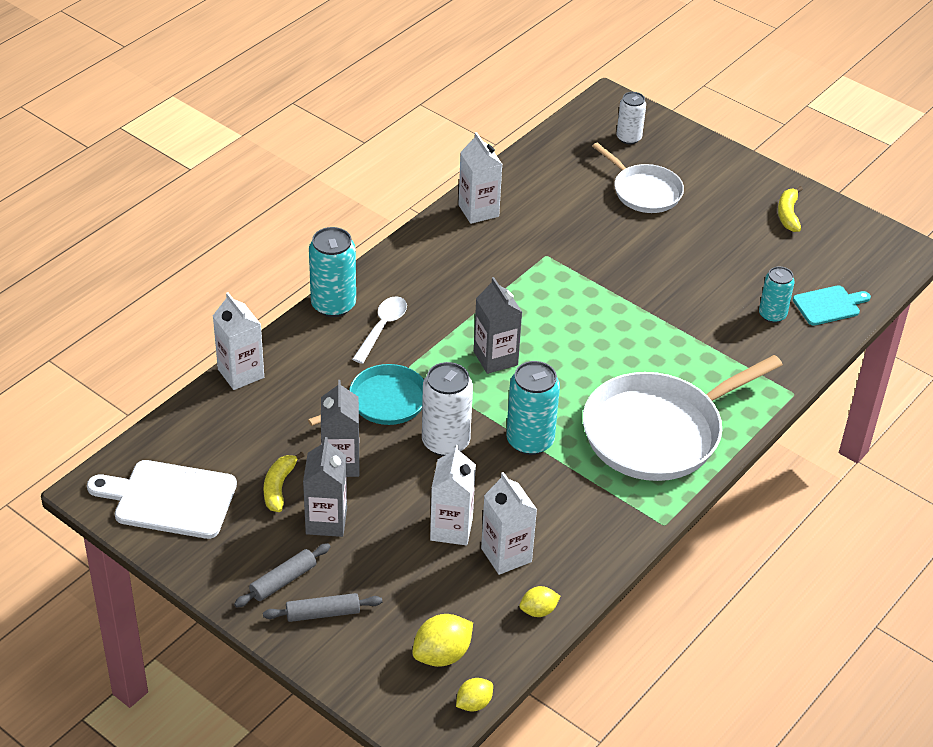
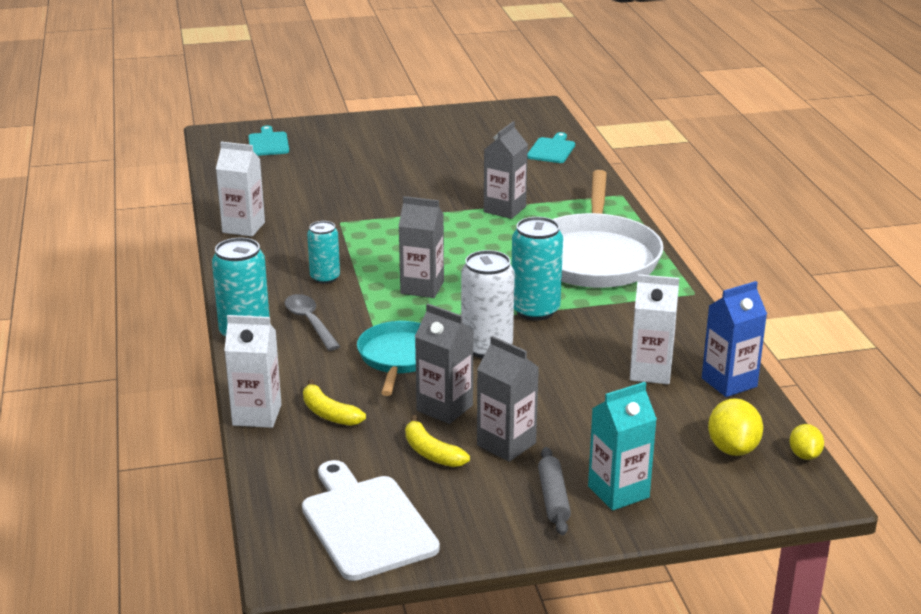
camera: 50 degrees left, 15 degrees down
(169, 499) = (365, 524): white cutting board -> white cutting board turned 105 degrees clockwise
(323, 613) = (618, 492): grey rolling pin -> turquoise carton
(382, 328) = (310, 322): white spoon -> grey spoon
(451, 529) = (591, 385): white carton -> none
(538, 611) = (729, 382): yellow lemon -> blue carton
(628, 138) = (268, 143): white can -> turquoise cutting board
(644, 191) = (335, 161): white pan -> none
(678, 335) = (504, 209): none -> grey carton
(772, 315) = (533, 170): turquoise can -> turquoise can (325, 278)
(788, 214) = (442, 126): yellow banana -> yellow banana (329, 413)

